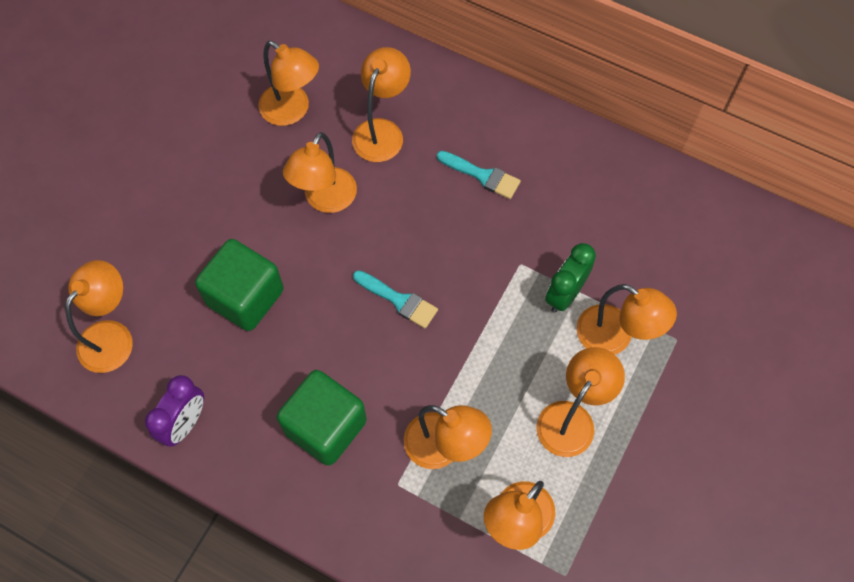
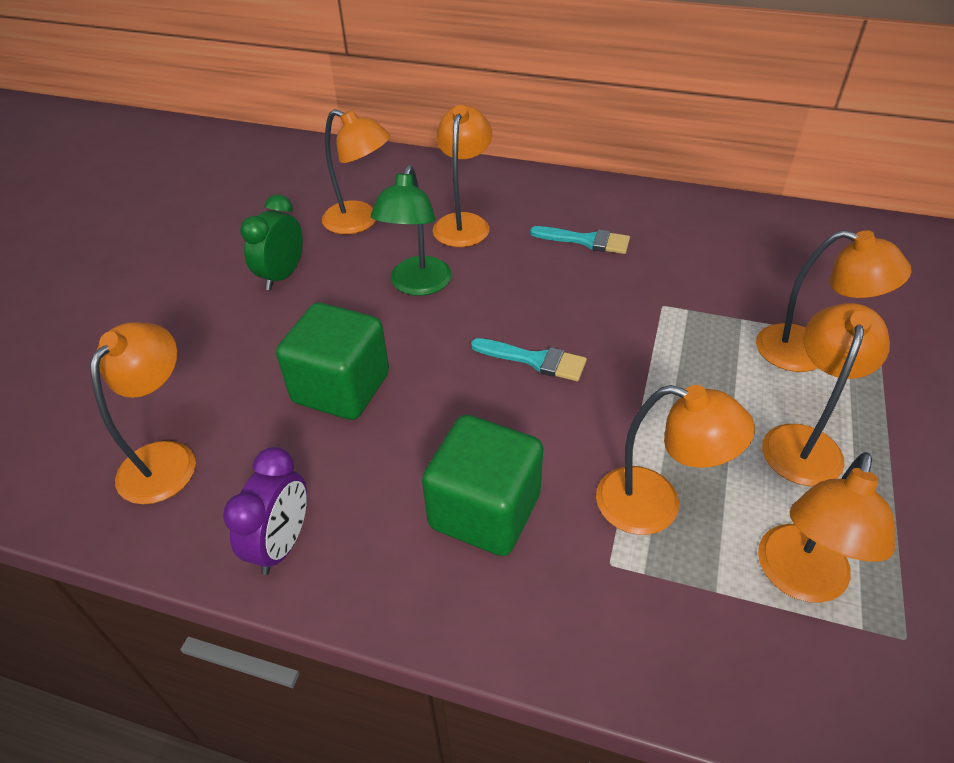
camera: 10 degrees left, 20 degrees down
(325, 200) = (417, 285): orange lamp -> green lamp
(565, 294) = (727, 323): green clock -> green clock (282, 276)

